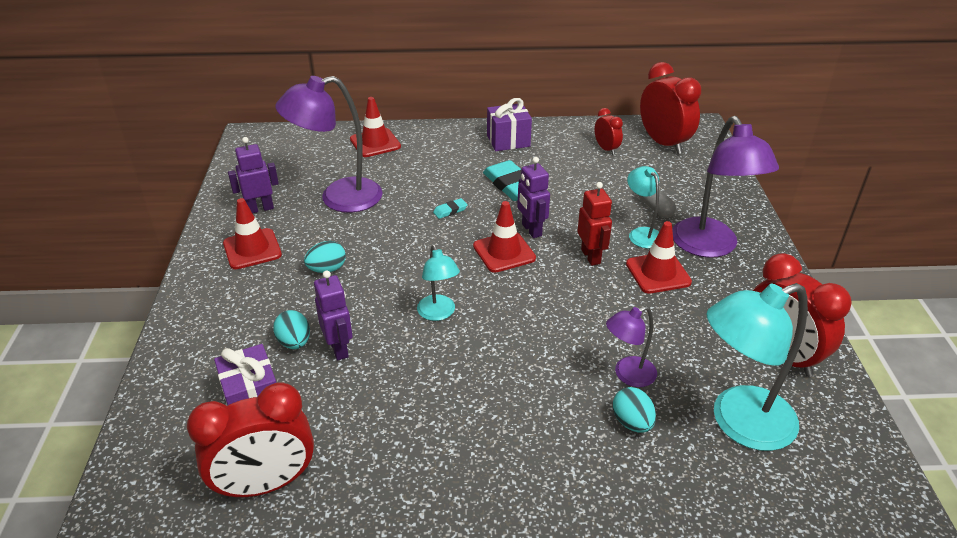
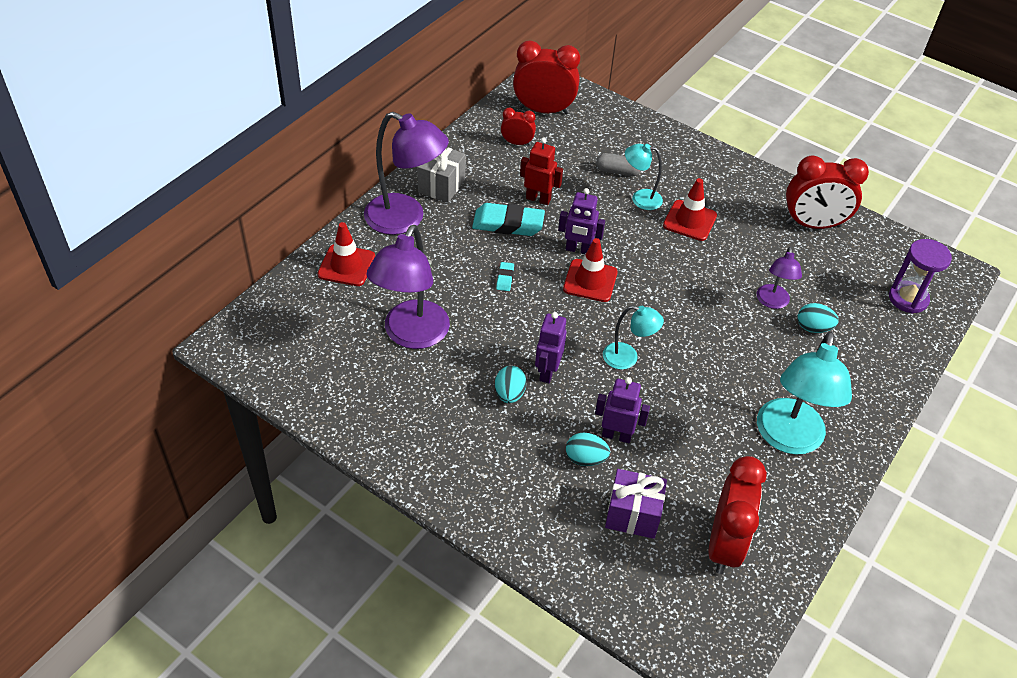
camera: 55 degrees left, 10 degrees up
(252, 249) = (430, 429): red traffic cone -> none
(260, 209) = (370, 395): purple robot -> purple robot (547, 372)
(508, 141) = (441, 186): purple gift -> grey gift
(591, 256) = (640, 240): red robot -> red robot (538, 199)
(710, 247) = (687, 178): purple lamp -> purple lamp (405, 219)
(739, 423) = (850, 282): turquoise lamp -> turquoise lamp (788, 439)
(785, 486) = (908, 299): none -> purple hourglass

